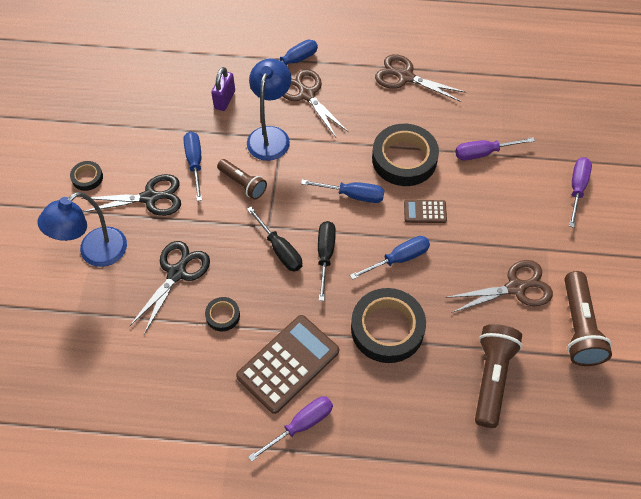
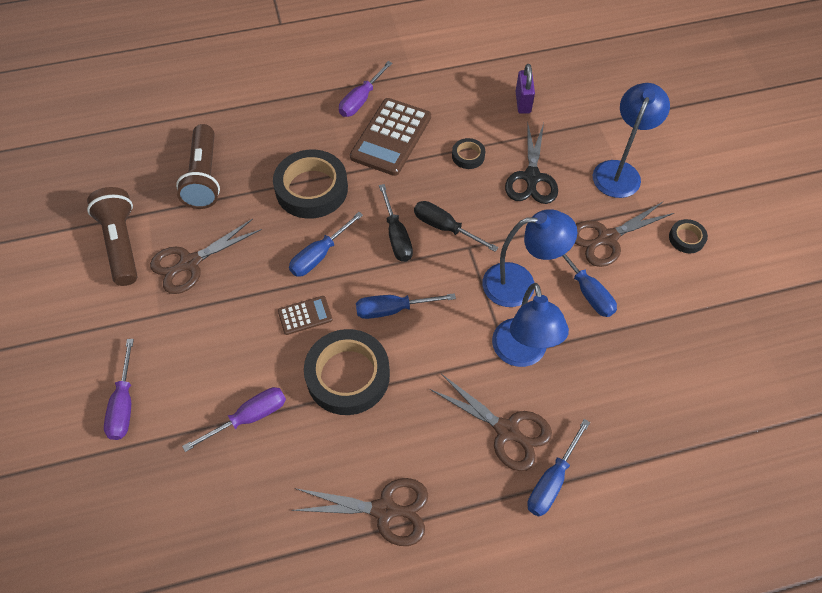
camera: 160 degrees right, 0 degrees up
(150, 198) = (607, 238): black scissors -> brown scissors
(224, 100) = (605, 386): purple padlock -> purple padlock (523, 102)
(243, 184) = (520, 284): brown flashlight -> blue lamp

